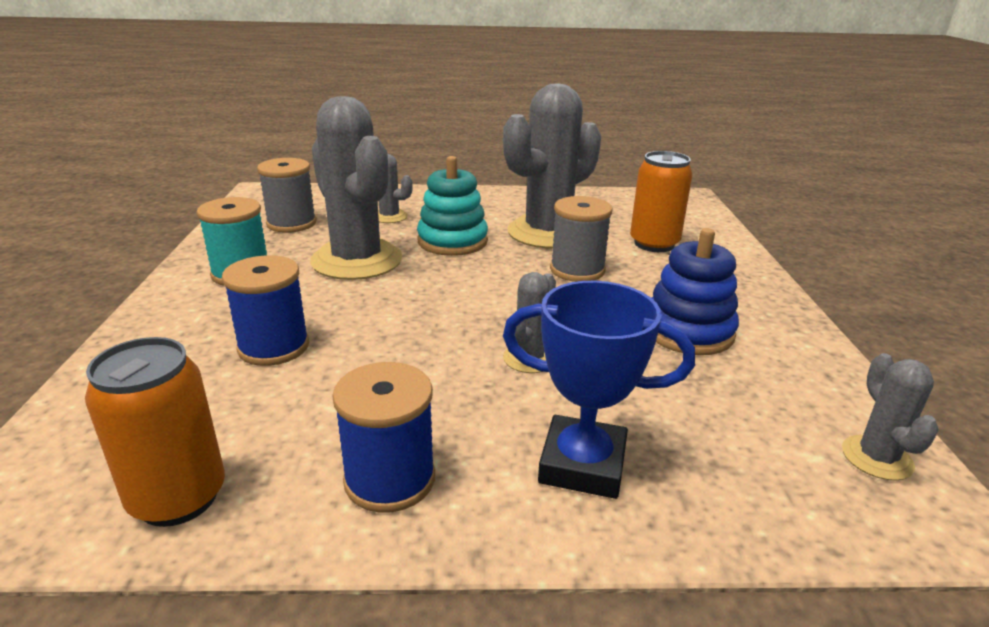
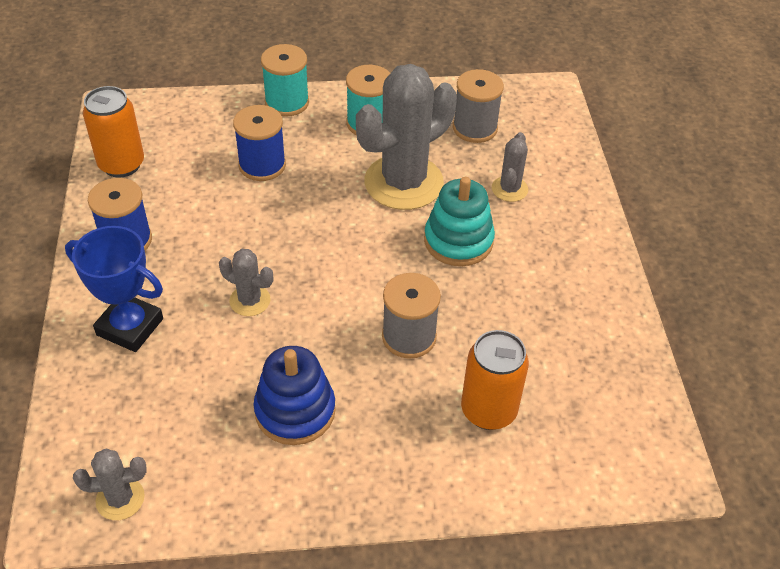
camera: 85 degrees right, 20 degrees up
(148, 326) = (287, 102): none -> turquoise spool
(548, 233) = (498, 315): grey cactus -> none
(582, 464) = (130, 327): blue trophy -> blue trophy turned 75 degrees counterclockwise

